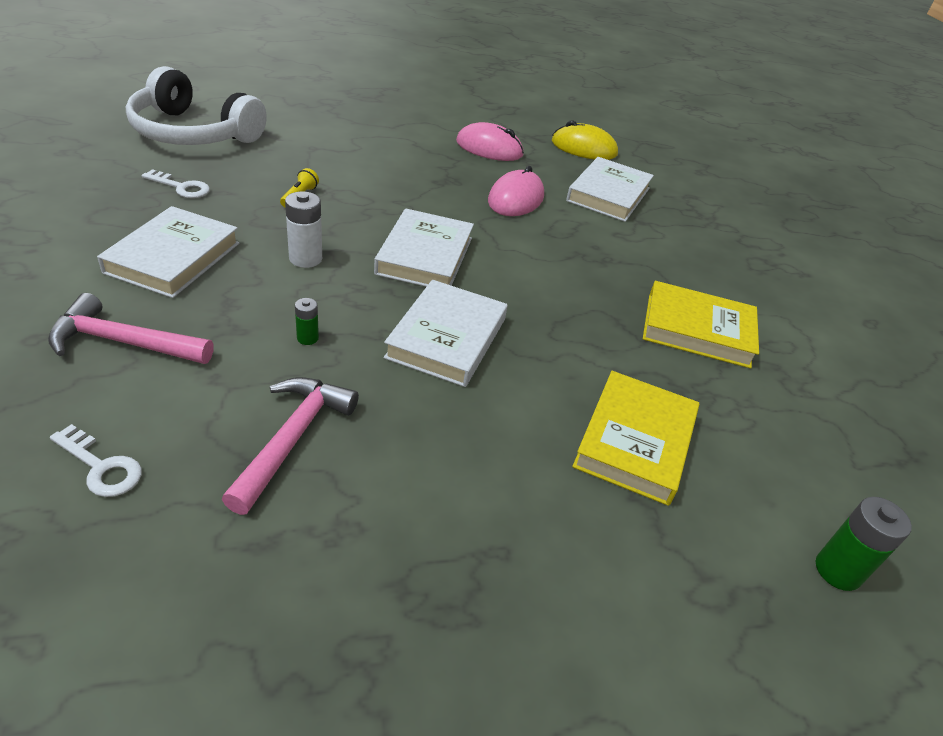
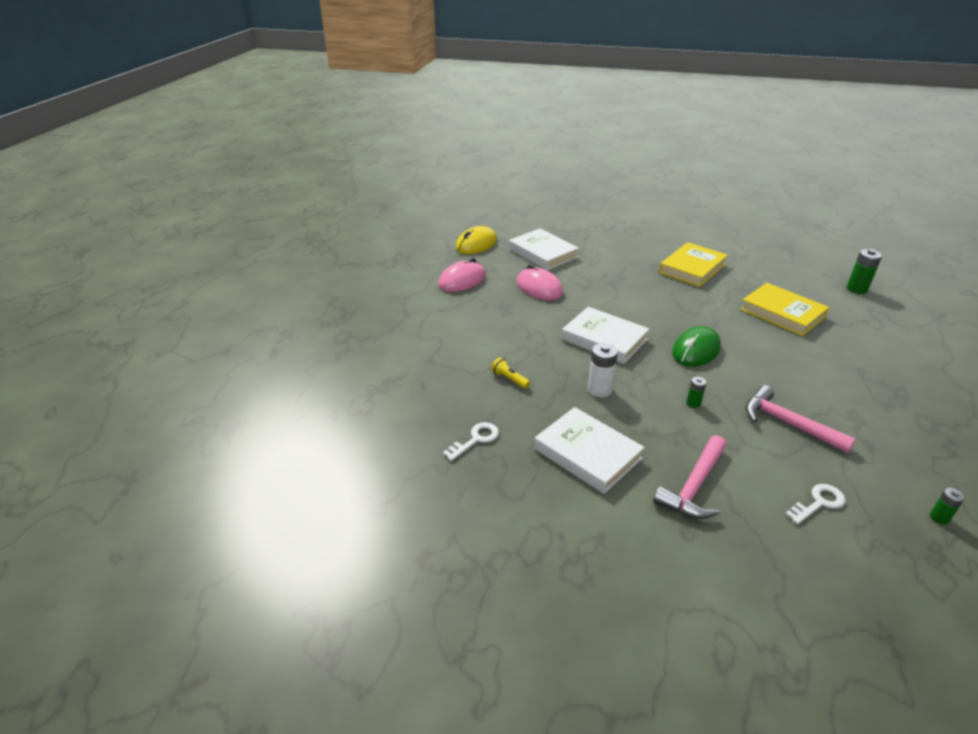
camera: 60 degrees left, 5 degrees down
(74, 633) = (939, 518): none -> green battery
(193, 133) = (372, 423): white headphones -> none
(447, 338) = (695, 350): white book -> green mouse

